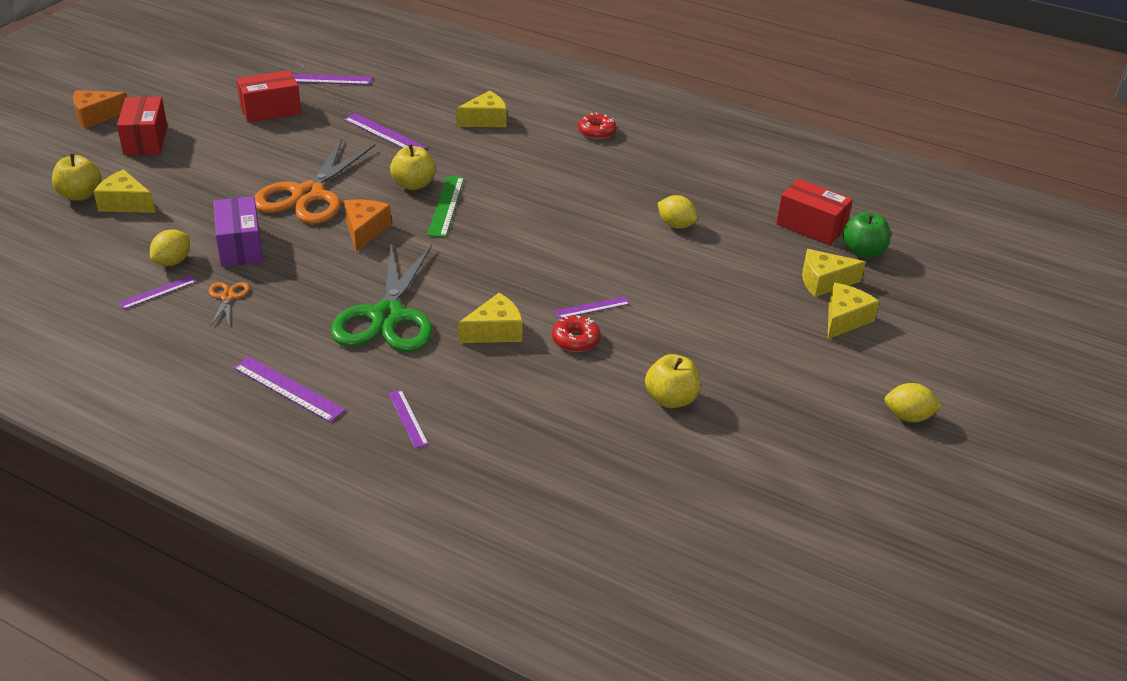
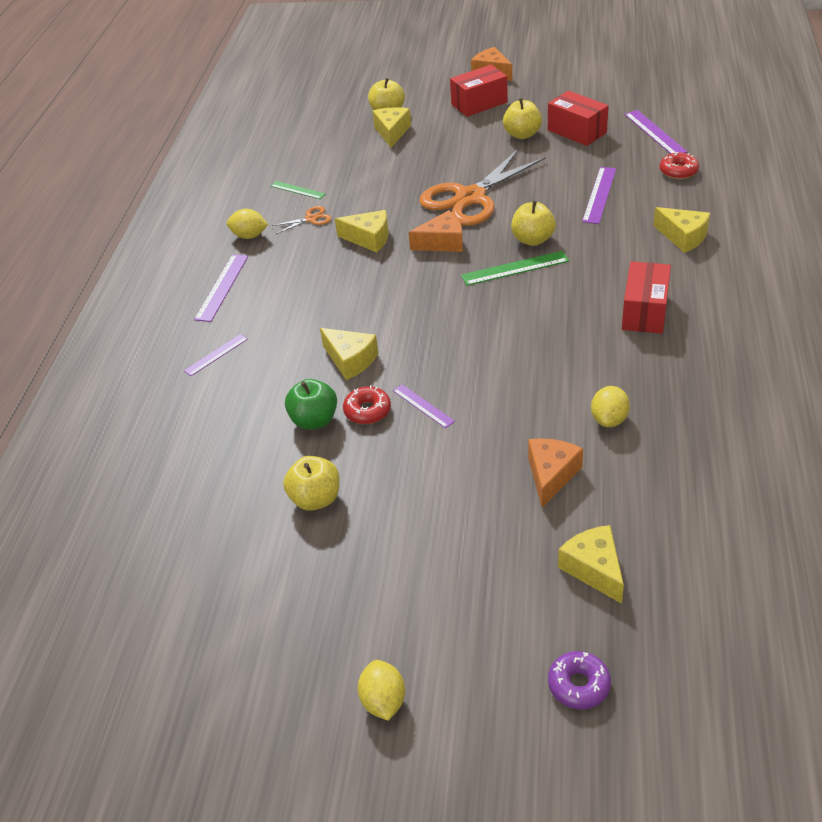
camera: 75 degrees right, 5 degrees up
(157, 292) = (297, 190): purple ruler -> green ruler
(173, 261) = (337, 180): yellow lemon -> yellow lemon (249, 236)
(237, 137) = (522, 134): none -> yellow apple
(240, 246) = (376, 198): purple box -> none
(308, 195) = (470, 197): orange scissors -> orange scissors turned 45 degrees counterclockwise
(387, 316) = (334, 298): green scissors -> none
(596, 132) = (738, 310): red donut -> red donut (678, 171)
(719, 270) = (551, 475): none -> orange cheese
(811, 226) = (703, 530): red box -> red box (644, 312)
(844, 319) = (532, 604): yellow cheese -> yellow cheese (369, 238)
(862, 252) = (688, 592): green apple -> green apple (314, 420)
(924, 322) = (578, 685): none -> purple donut

